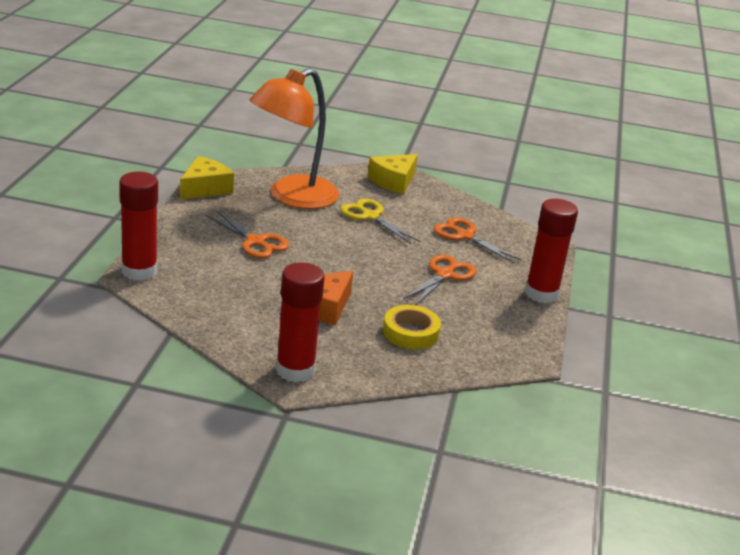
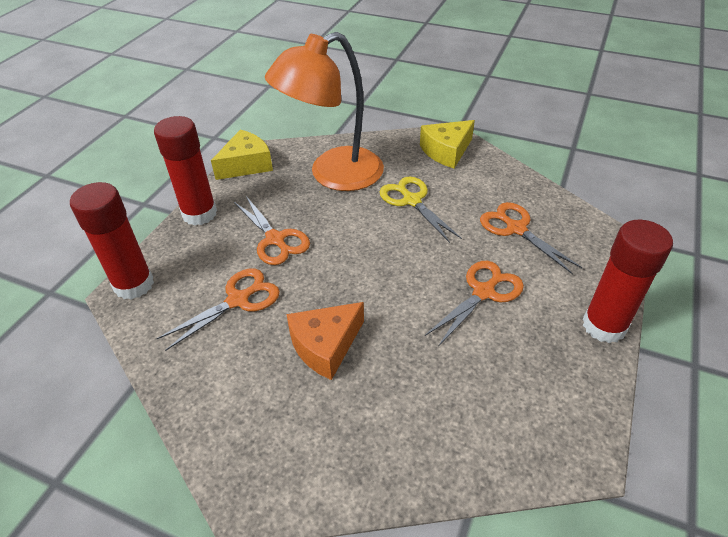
camera: 15 degrees right, 15 degrees up
(239, 280) = (238, 300): none -> orange scissors
(295, 370) = (258, 467): red glue stick -> red glue stick (199, 214)
(411, 333) = (424, 397): yellow tape -> none

